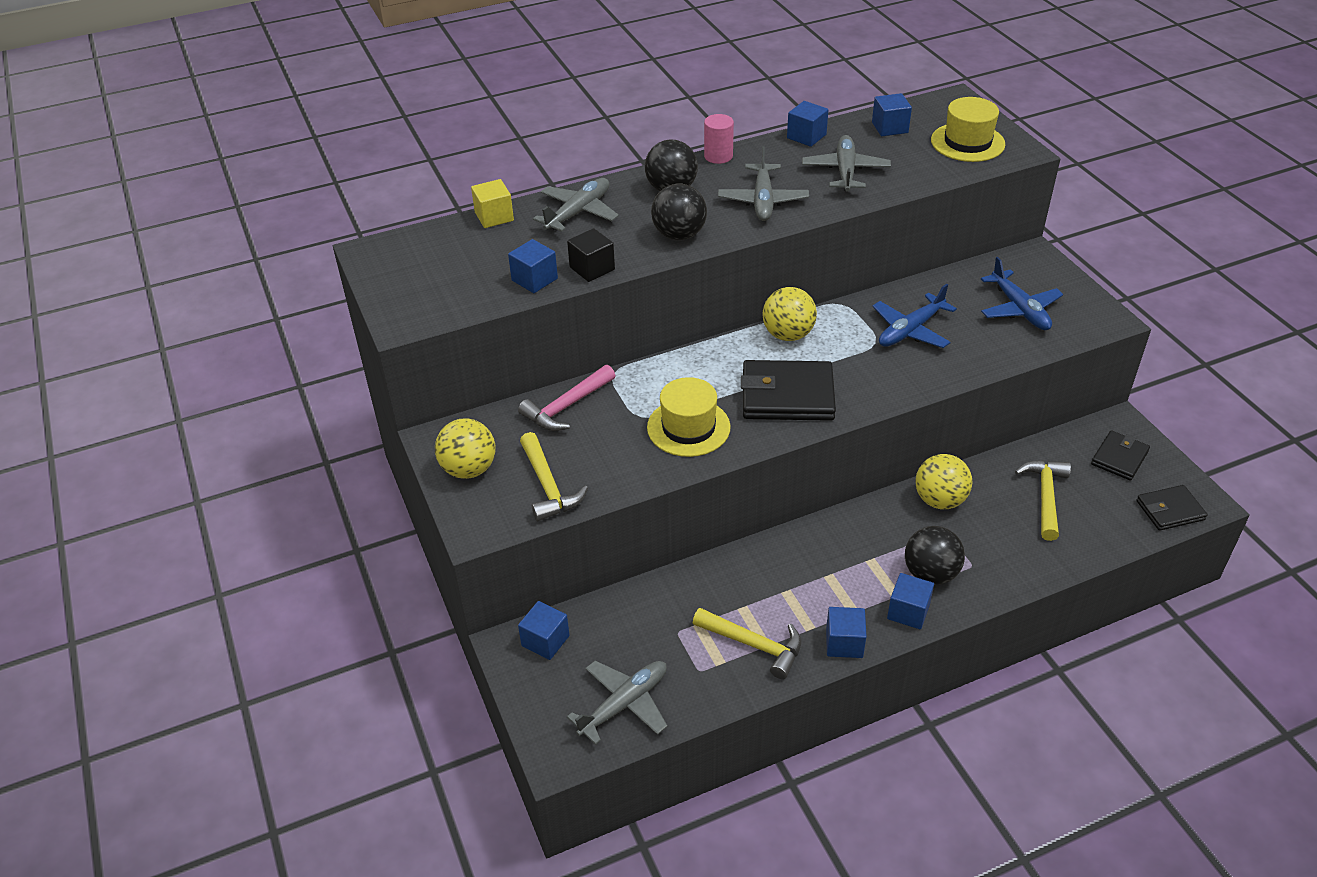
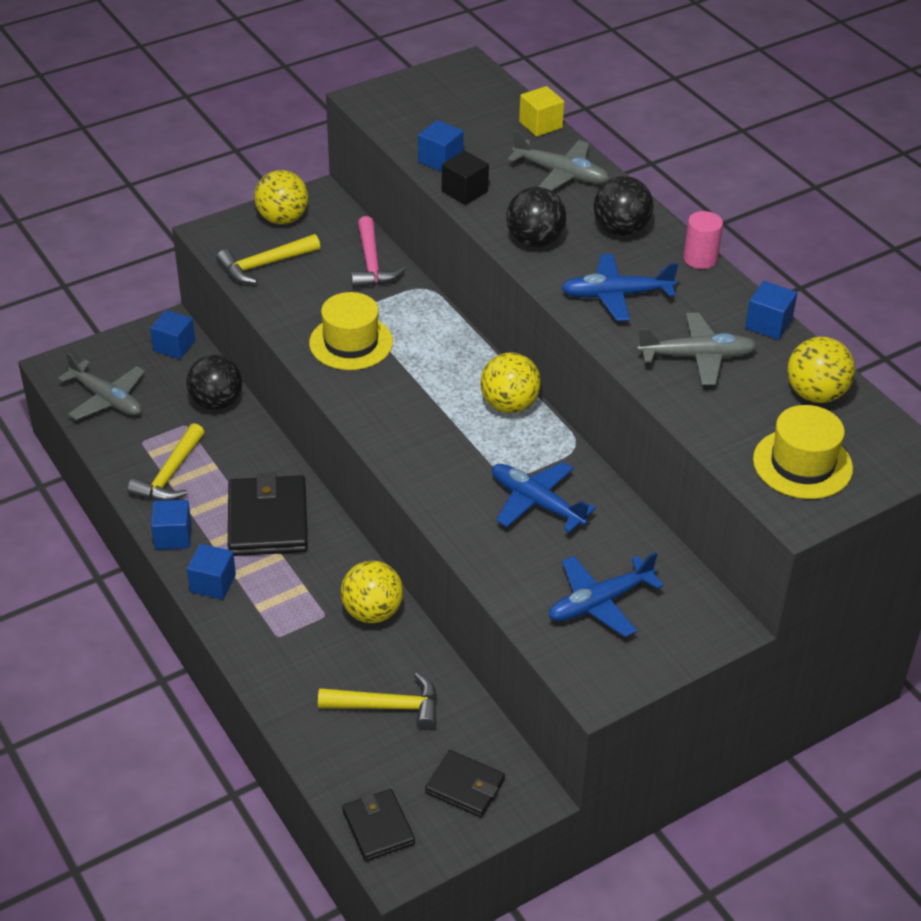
camera: 80 degrees right, 0 degrees up
(566, 407) = (371, 264): pink hammer -> pink hammer turned 135 degrees counterclockwise
(763, 200) = (616, 295): grey plane -> blue plane
(787, 395) = (407, 408): black wallet -> black wallet (268, 520)
(889, 127) = (815, 394): blue cube -> yellow ball
(930, 574) = (264, 601): black ball -> black ball (216, 403)

